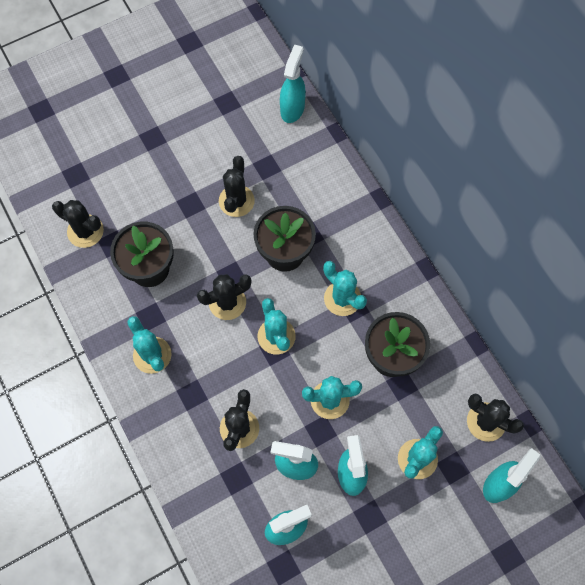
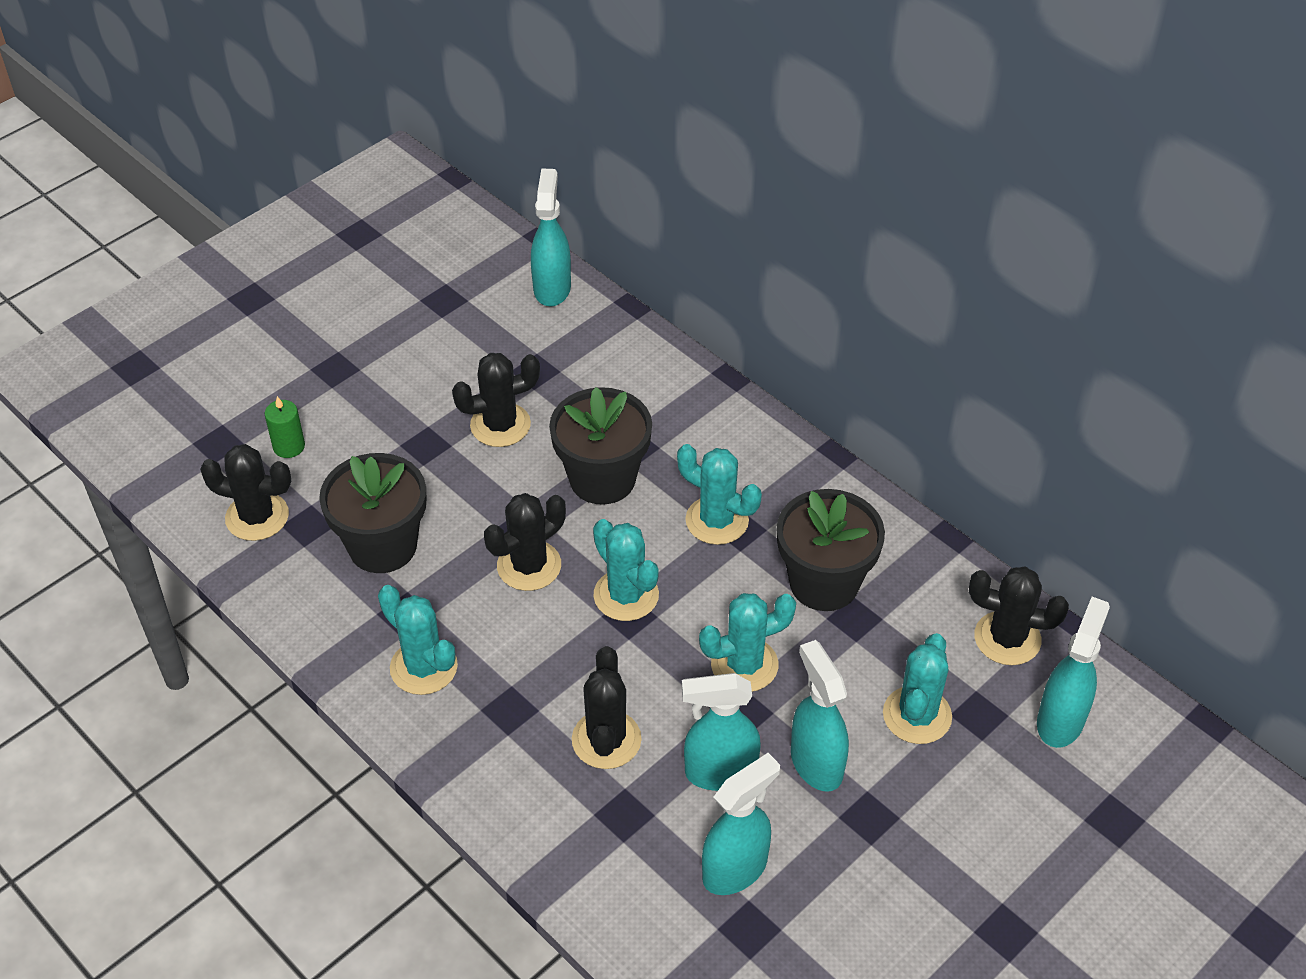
camera: 15 degrees left, 20 degrees down
(114, 187) = (289, 446): none -> green candle
(236, 201) = (500, 425): black cactus -> black cactus turned 75 degrees clockwise

